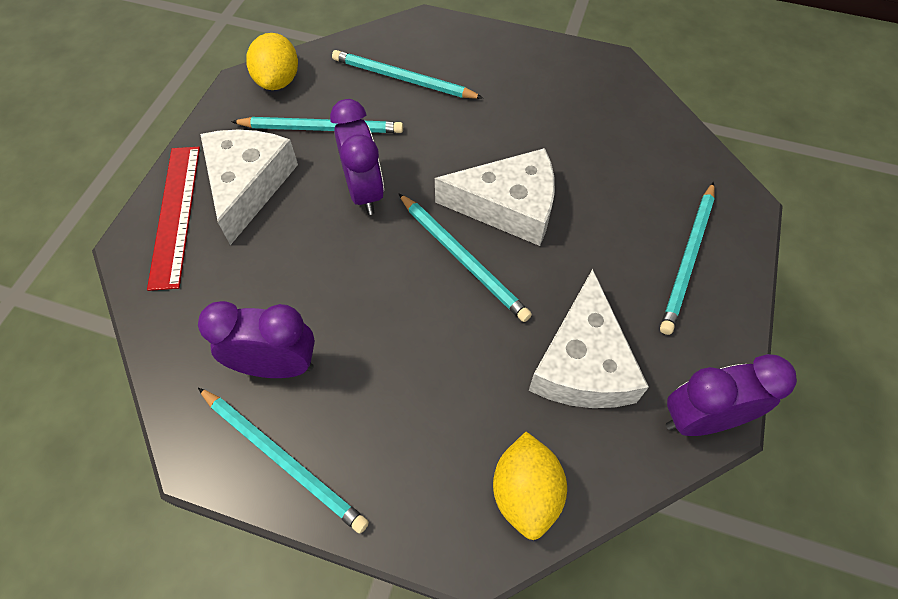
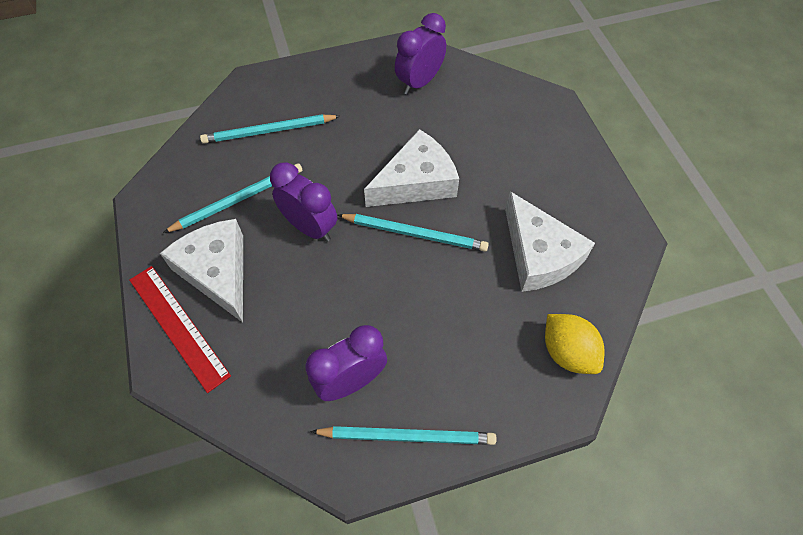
camera: 35 degrees left, 0 degrees up
(278, 81) = (171, 182): yellow lemon -> none
(688, 259) = (549, 154): turquoise pencil -> none
(701, 419) = (626, 246): purple clock -> purple clock (419, 82)

